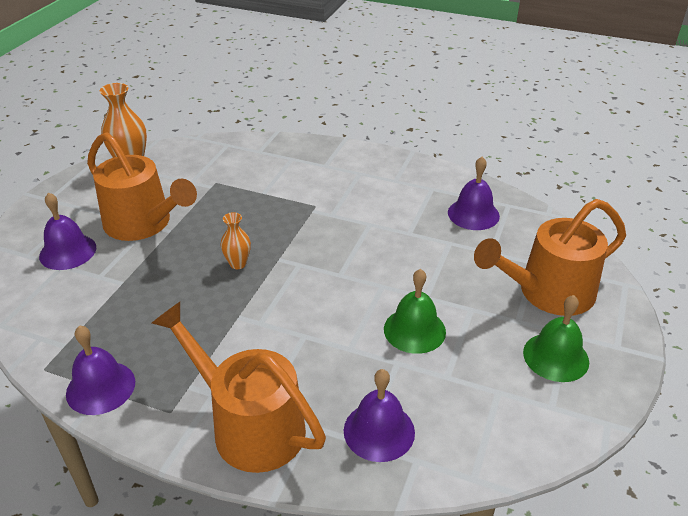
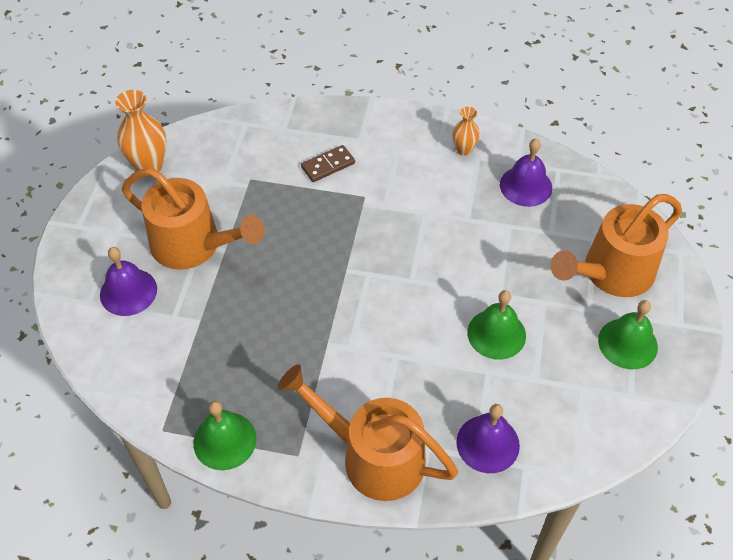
camera: 10 degrees left, 15 degrees up
(100, 387) = (224, 440): purple bell -> green bell
(238, 264) = (307, 282): orange vase -> orange vase (464, 150)
(289, 180) = (328, 165): none -> brown domino

